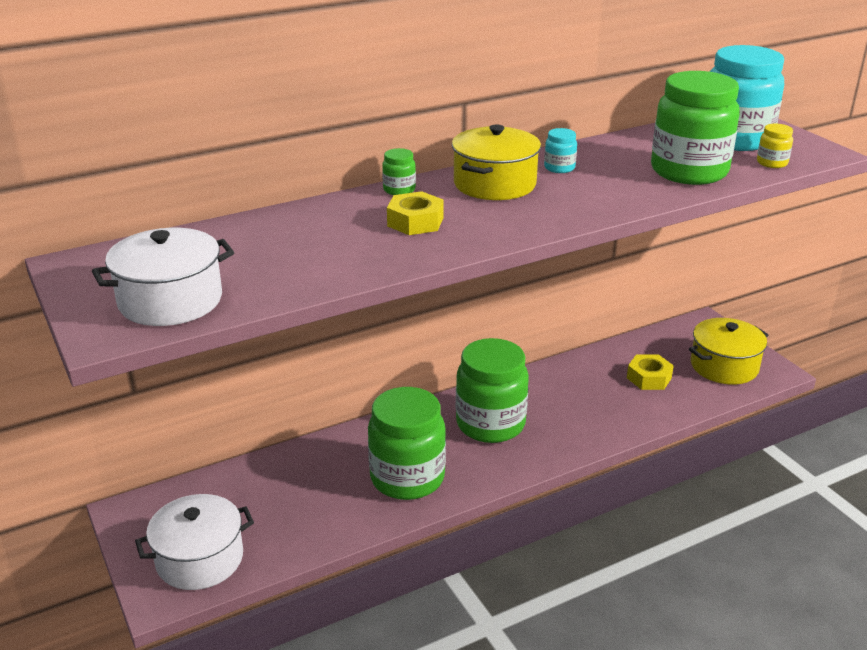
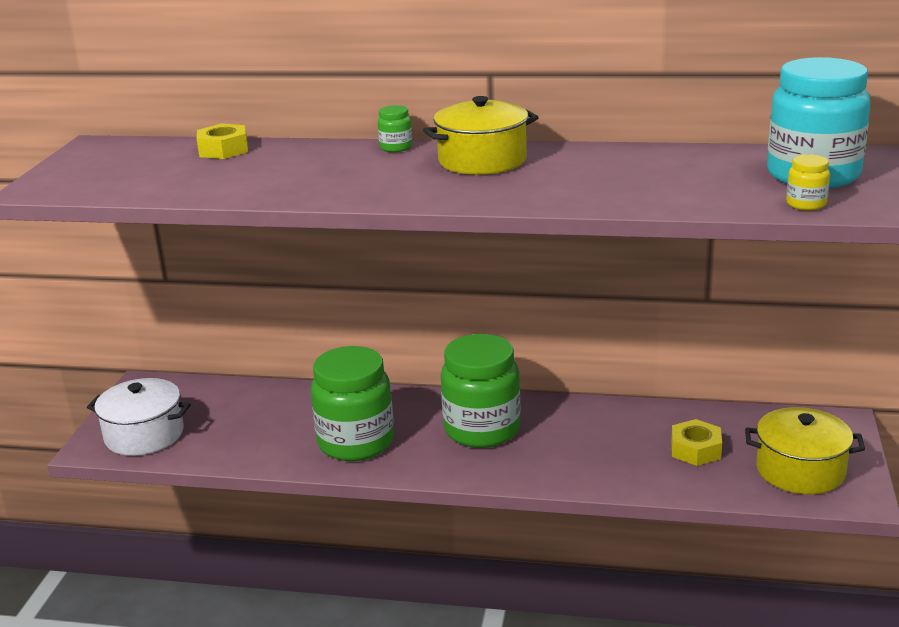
camera: 40 degrees right, 5 degrees down
(170, 300) = (103, 181): white pot -> none
(415, 222) = (359, 173): yellow nut -> yellow nut (223, 150)
(559, 168) = (568, 161): turquoise jar -> none
(689, 171) = (692, 191): green jar -> none

